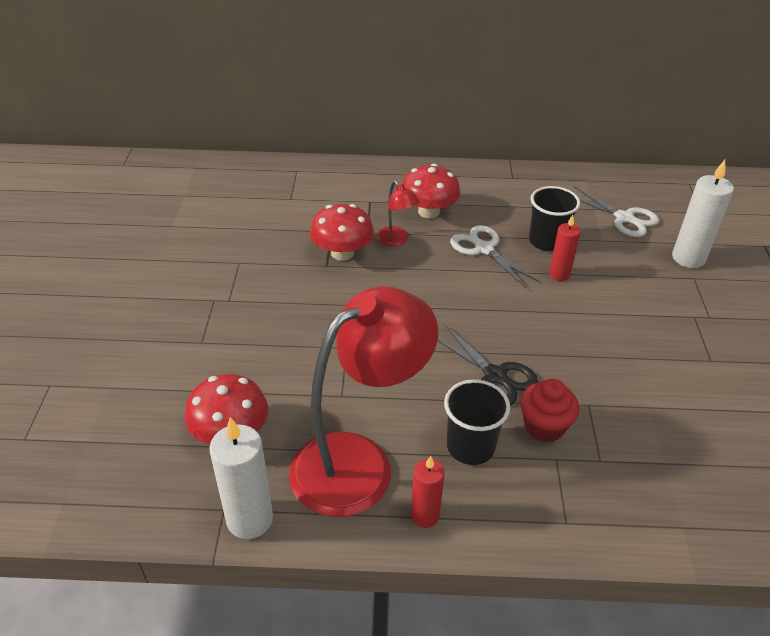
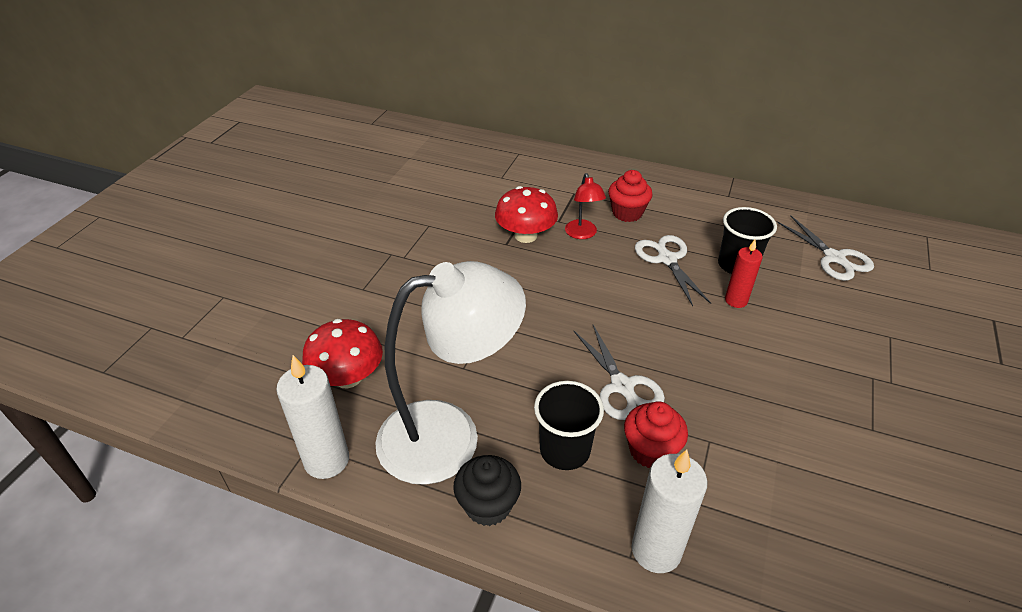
camera: 20 degrees right, 0 degrees up
(359, 462) = (449, 435): red lamp -> white lamp
(425, 515) = (488, 505): red candle -> black cupcake
(429, 212) = (627, 213): red mushroom -> red cupcake
(495, 375) = (622, 386): black scissors -> white scissors
(688, 258) = (892, 314): white candle -> white candle (656, 550)

